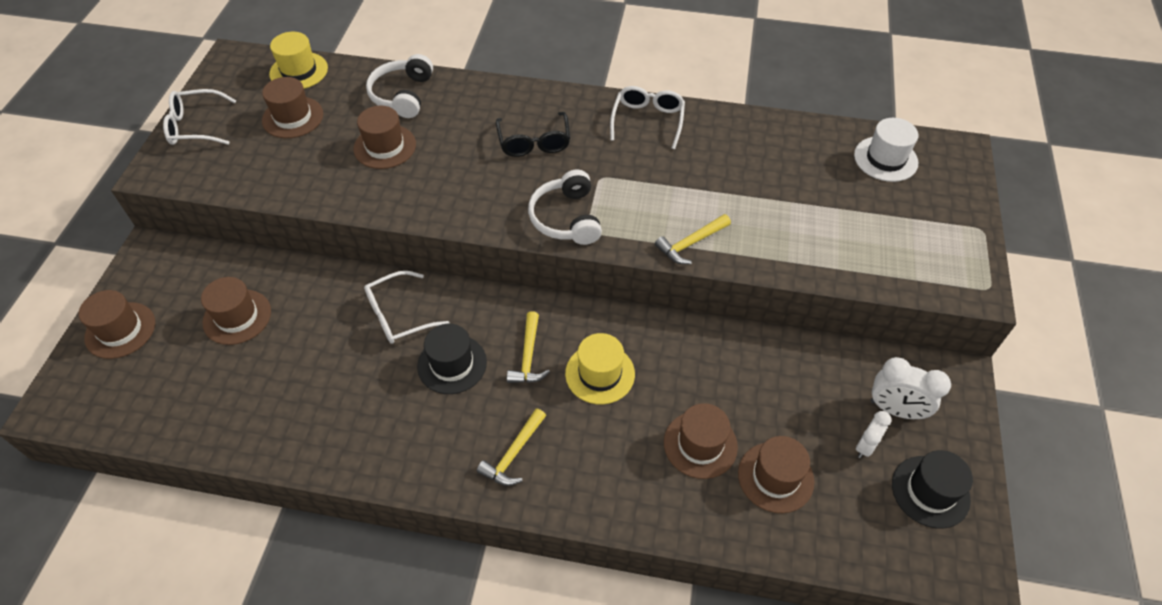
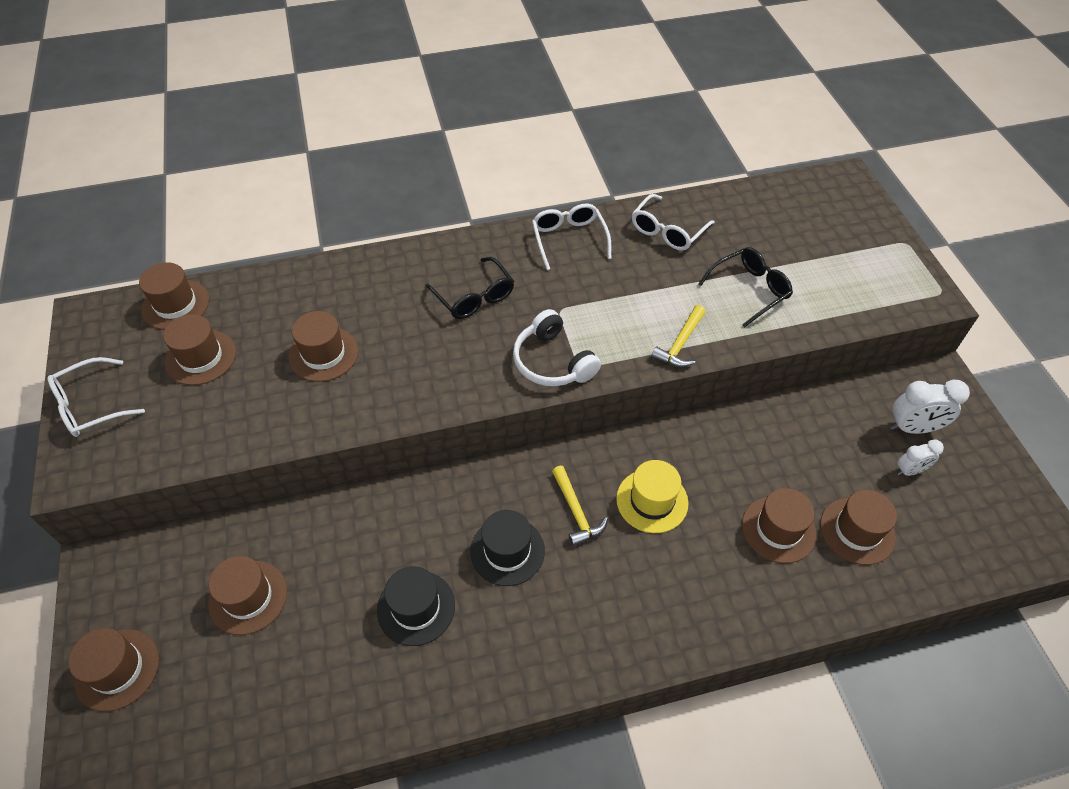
camera: 25 degrees left, 0 degrees up
(299, 71) = (175, 305): yellow hat -> brown hat
(398, 315) = (423, 524): white glasses -> white glasses (667, 231)
(402, 95) = (308, 293): white headphones -> none
(513, 454) = (620, 614): yellow hammer -> none
(789, 219) = (750, 290): none -> black glasses
(865, 446) = (910, 470): white clock -> white clock turned 60 degrees clockwise
(885, 159) = (794, 206): white hat -> none
(930, 491) = (981, 488): black hat -> black hat (416, 607)

